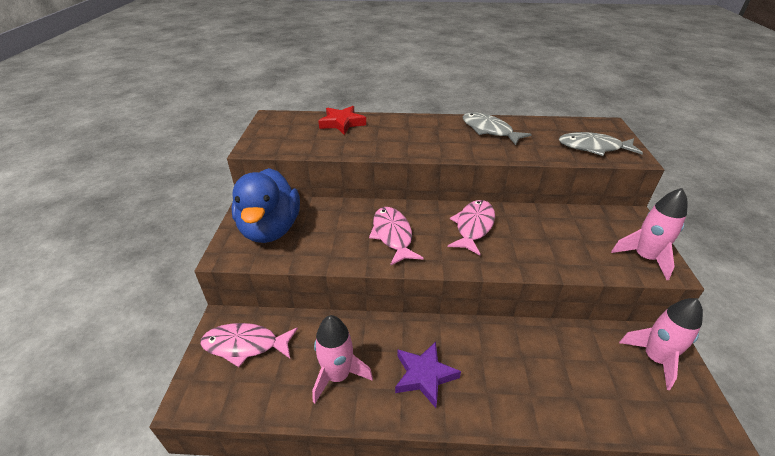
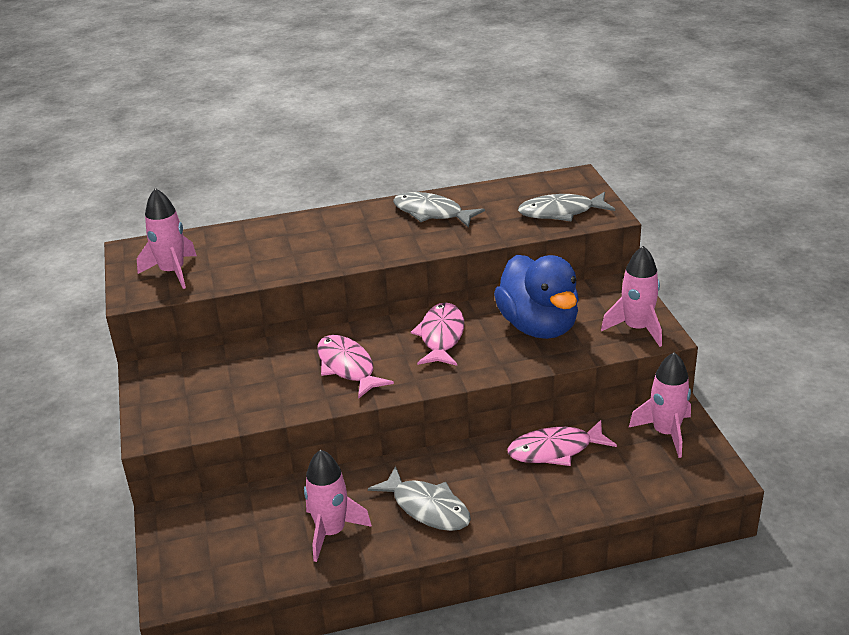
camera: 15 degrees left, 5 degrees down
(245, 345) = (207, 532): pink fish -> pink fish (555, 450)
(270, 229) = (191, 394): blue duck -> blue duck (538, 326)
(288, 137) = (172, 272): none -> pink rocket
(342, 123) = (235, 239): red star -> none
(424, 375) = (427, 508): purple star -> grey fish

